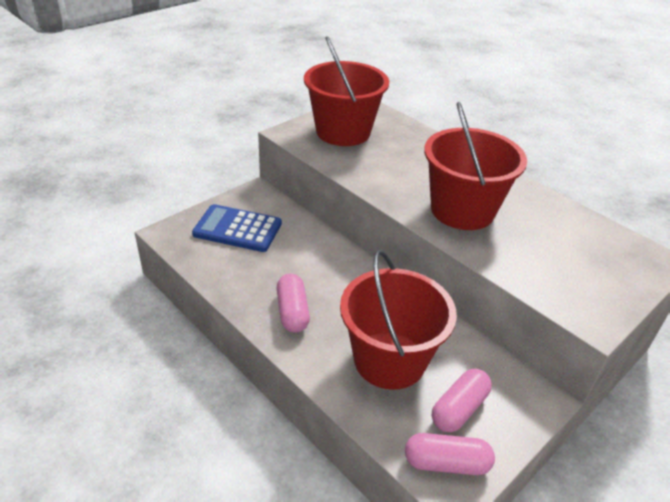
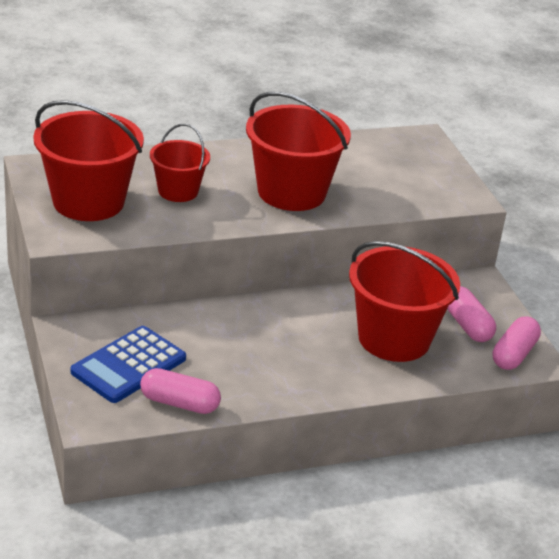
camera: 65 degrees left, 5 degrees down
(292, 312) = (294, 372): pink capsule -> pink capsule (179, 403)
(398, 160) = (178, 191): none -> red bucket

